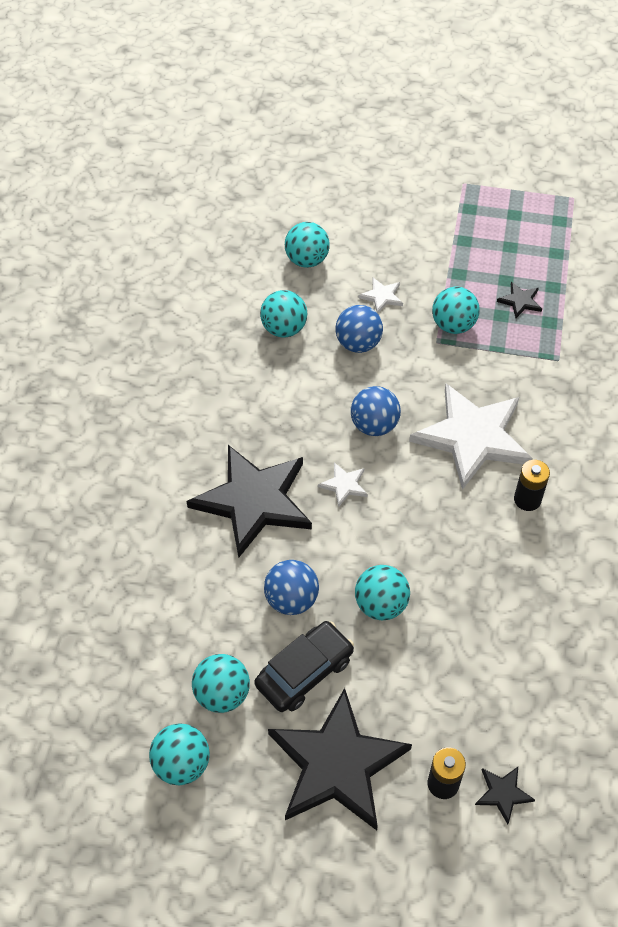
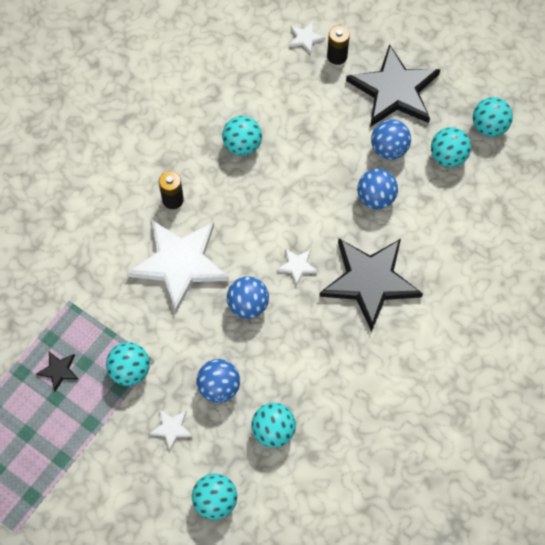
camera: 155 degrees left, 10 degrees up
(304, 672) = (389, 149): black car -> blue ball
(381, 605) = (317, 170): turquoise ball -> turquoise ball (242, 145)
(503, 793) = (305, 38): black star -> white star

